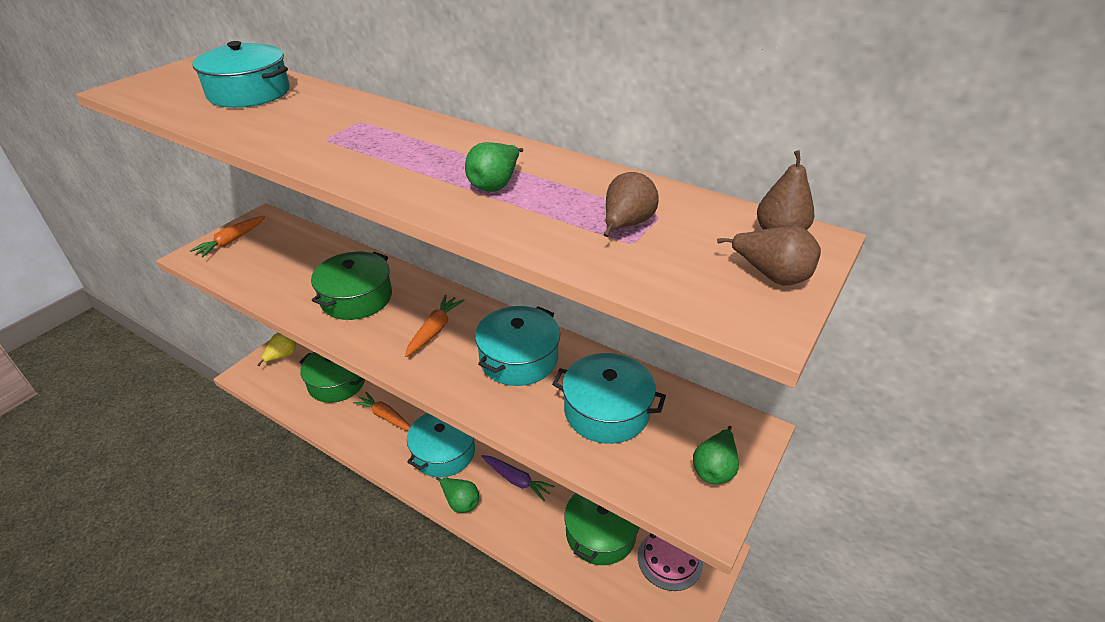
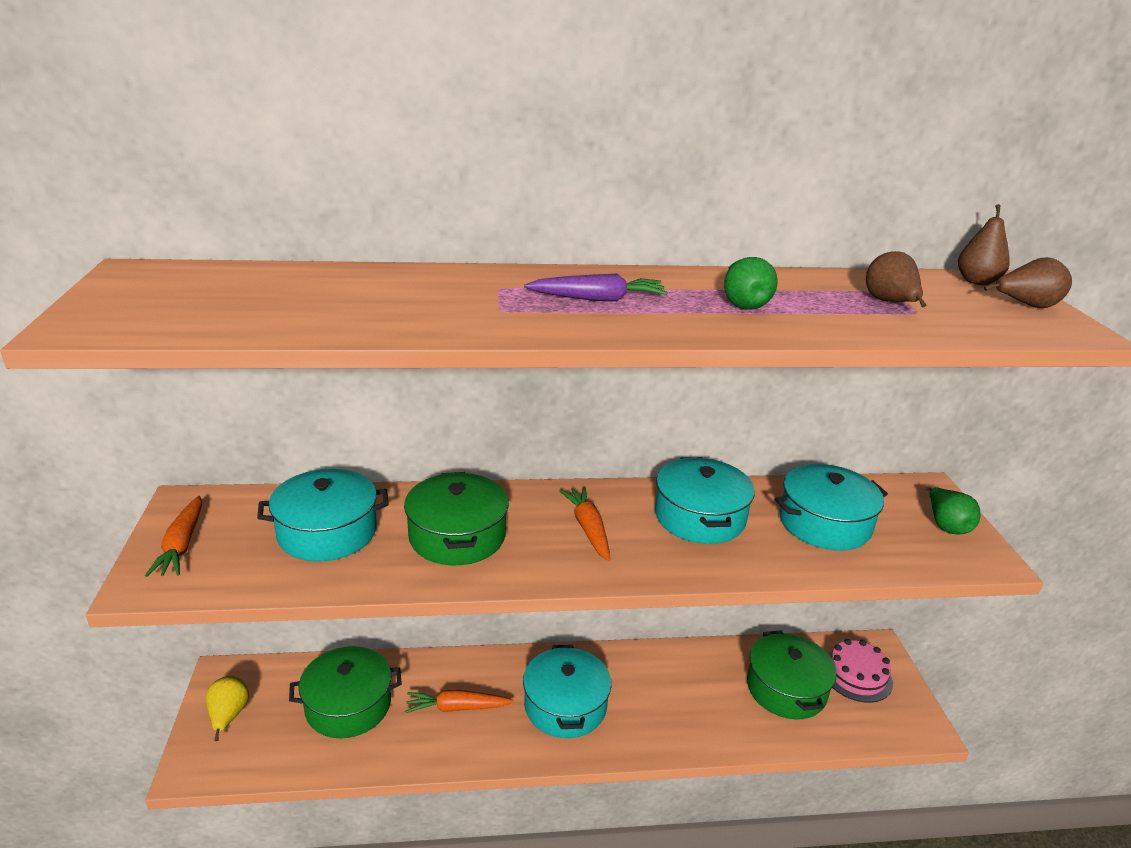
camera: 40 degrees left, 10 degrees down
(249, 93) = (293, 291): turquoise pot -> turquoise pot (327, 532)
(460, 502) = (639, 741): green pear -> none
(516, 480) = (666, 688): purple carrot -> purple carrot (598, 299)

